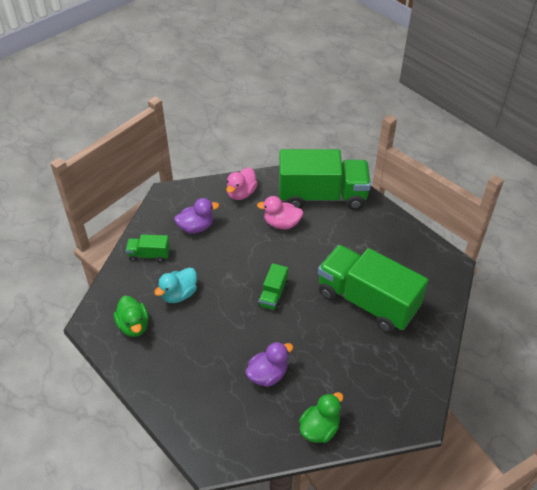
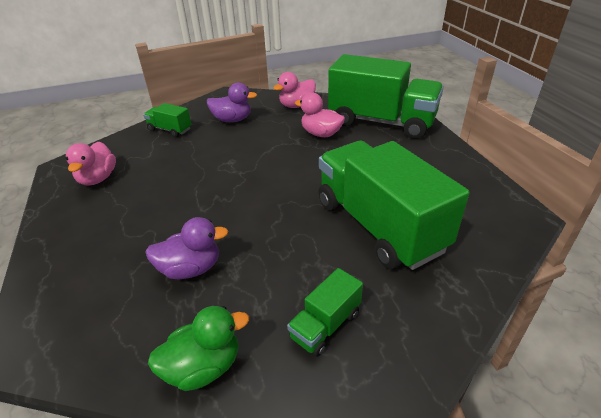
camera: 25 degrees right, 10 degrees down
(133, 325) = (98, 179): green duck -> pink duck
(179, 294) = (166, 165): turquoise duck -> none
(273, 295) = (264, 189): green truck -> green truck (325, 325)

